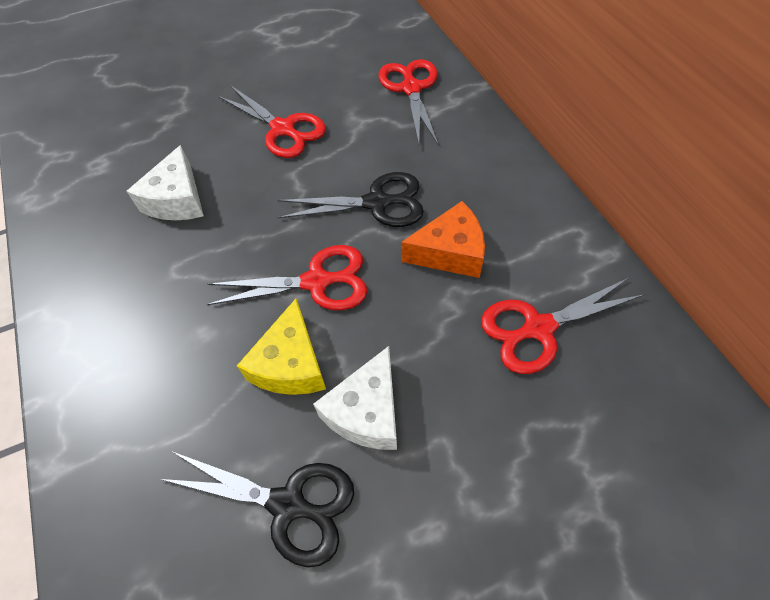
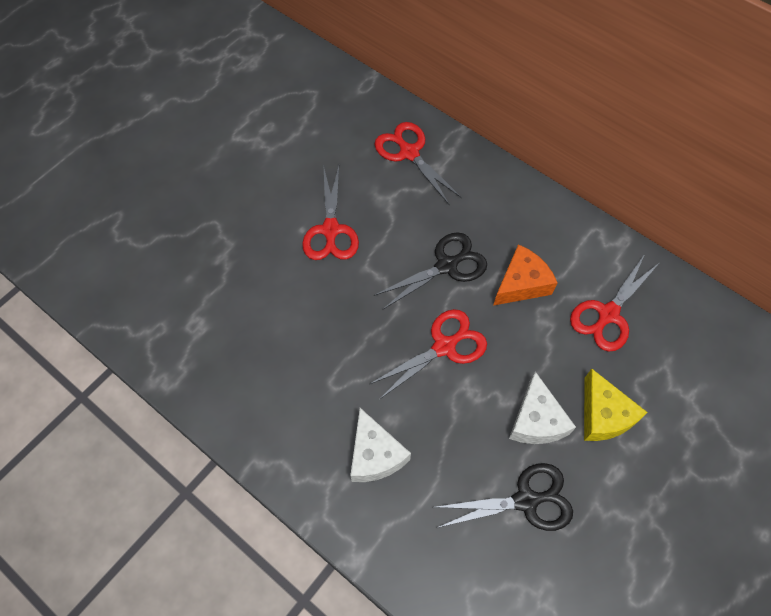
camera: 30 degrees left, 5 degrees up
(177, 200) = (290, 327): white cheese -> white cheese (375, 455)
(283, 129) = (331, 230): red scissors -> red scissors turned 75 degrees clockwise
(290, 364) = (467, 413): yellow cheese -> yellow cheese (603, 415)

